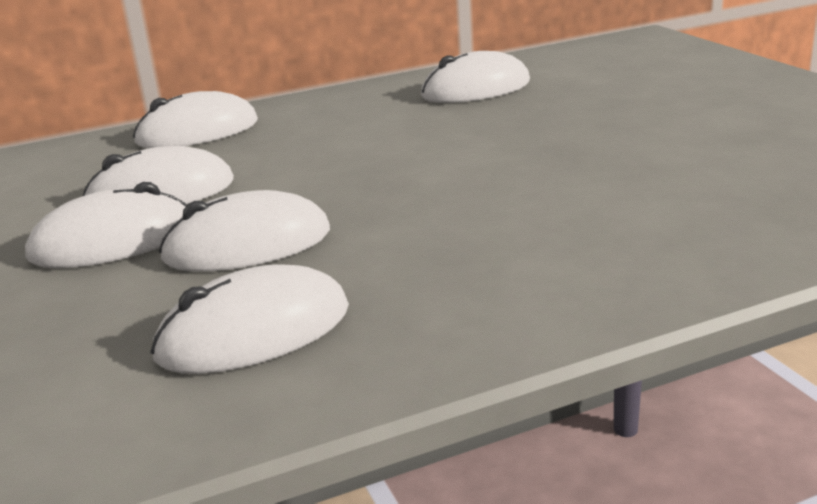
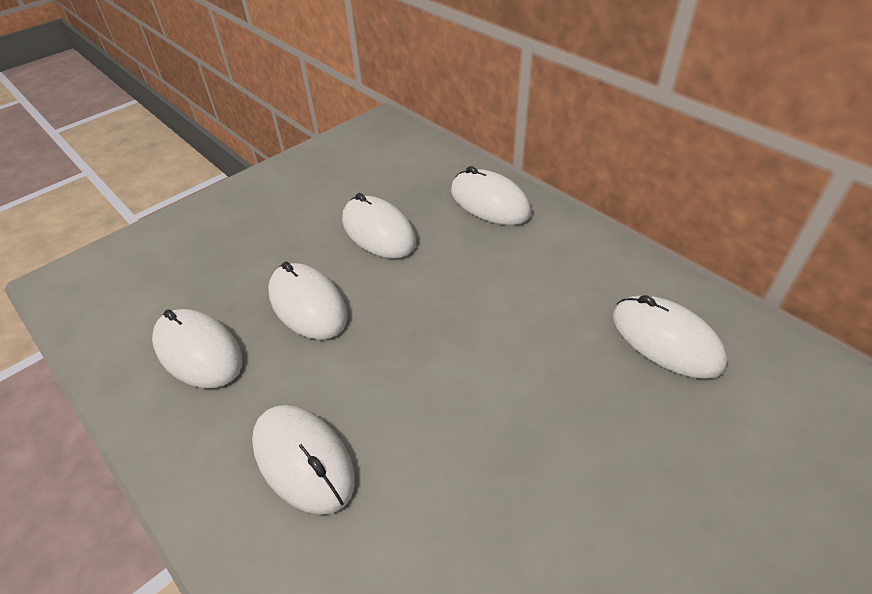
camera: 70 degrees right, 20 degrees up
(113, 241) = (307, 242): white mouse -> white mouse (303, 460)

